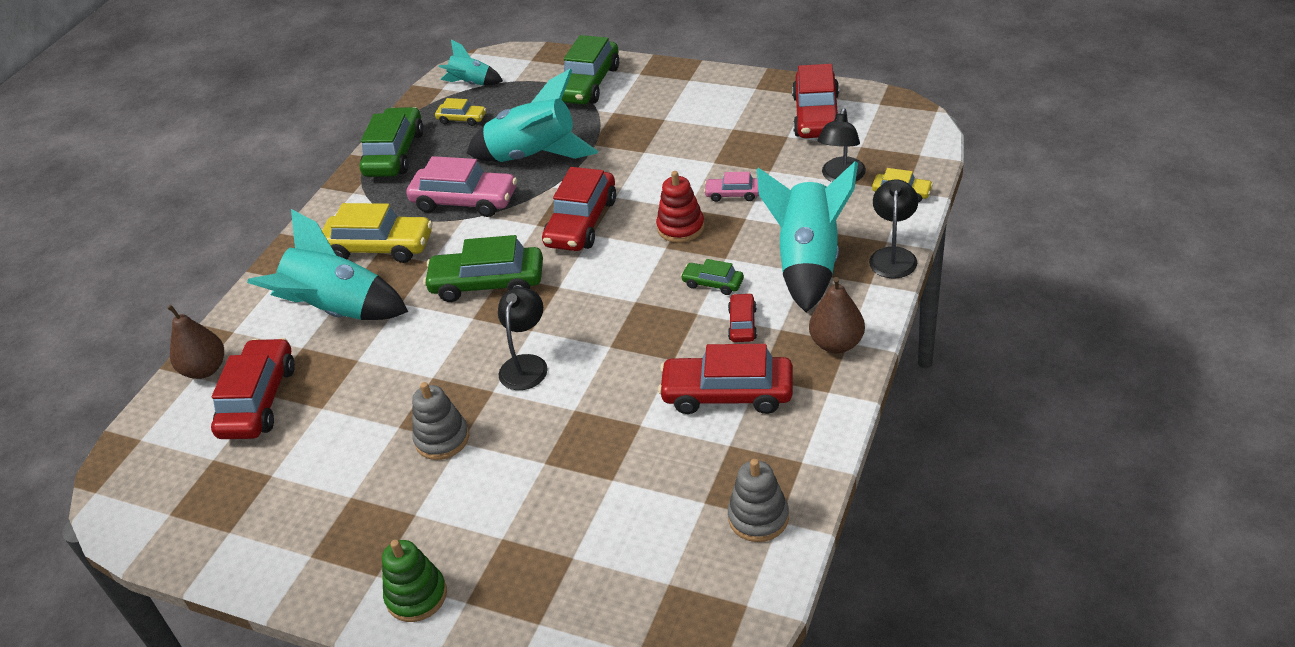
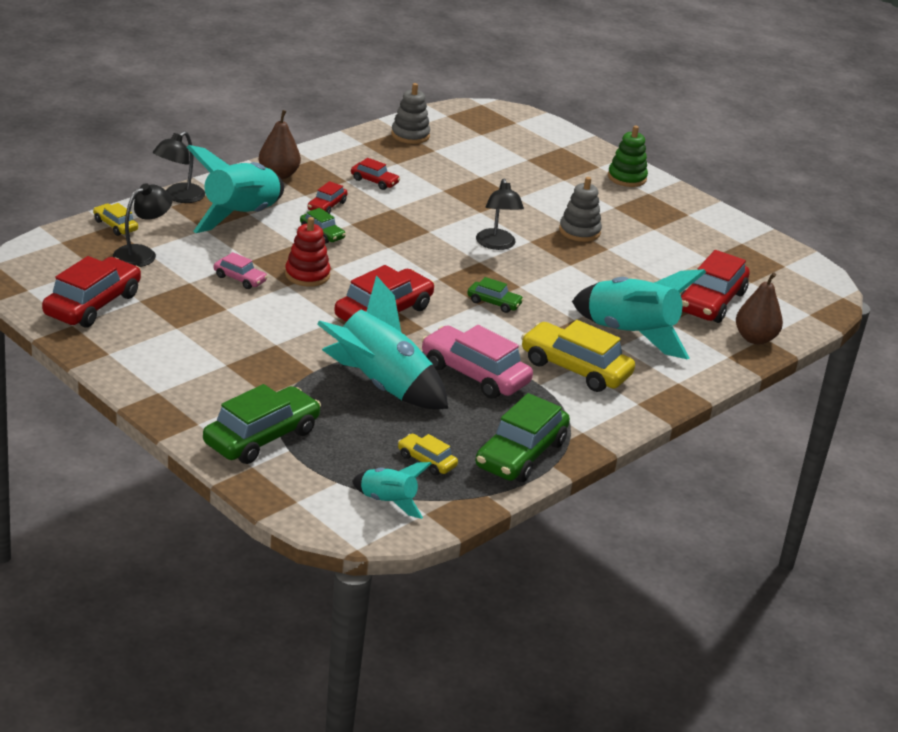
camera: 165 degrees left, 10 degrees down
(487, 283) = (494, 303): green car -> green car, size x0.51
(526, 364) = (496, 244): black lamp -> black lamp turned 45 degrees counterclockwise
(727, 394) = (374, 181): red car -> red car, size x0.51

